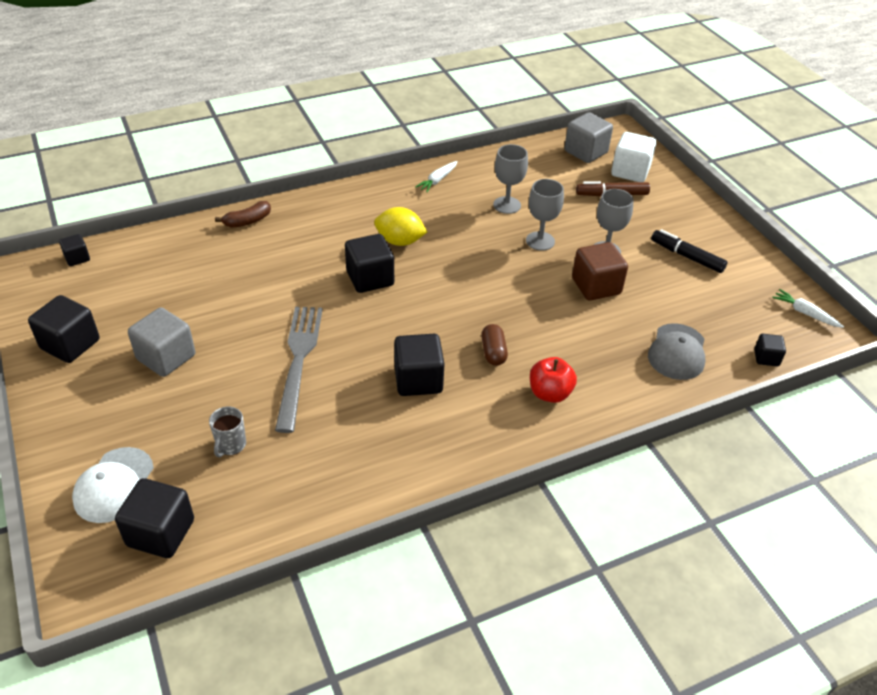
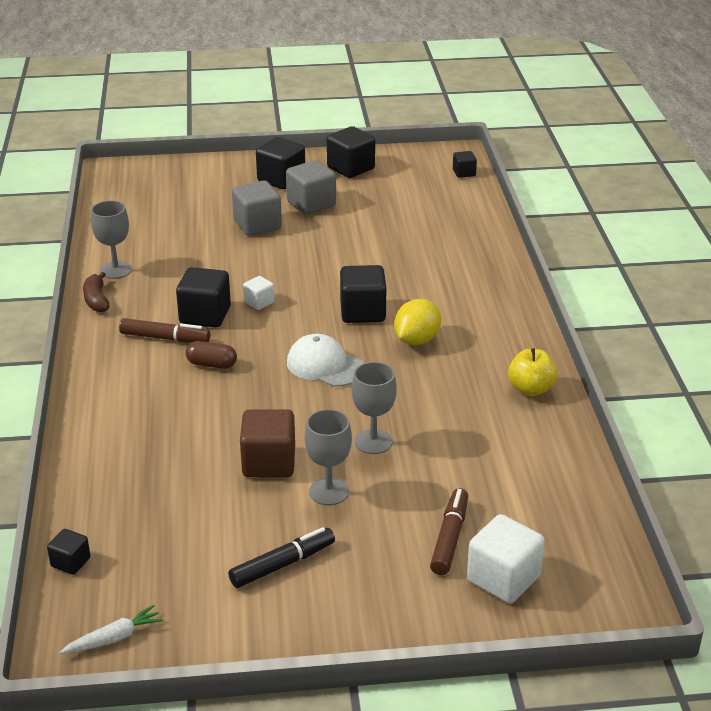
camera: 110 degrees right, 10 degrees down
(114, 485) = (193, 180): white cap -> white cap (325, 365)
(161, 533) = (138, 193): black cube -> black cube (281, 179)
(230, 445) = (196, 223): grey mug -> none
(247, 221) = (489, 255): brown banana -> brown banana (96, 300)
(299, 361) = (269, 260): grey fork -> none
(380, 348) = (259, 302): none -> white cube
(437, 180) = (531, 389): white carrot -> yellow apple
(469, 397) = (165, 338): none -> brown marker
(507, 205) = (458, 433): grey goblet -> grey goblet (116, 270)
(549, 393) = (136, 385): red apple -> none
(585, 152) = (570, 546): grey cube -> grey cube (257, 225)
(677, 352) = (128, 491): grey cap -> none

